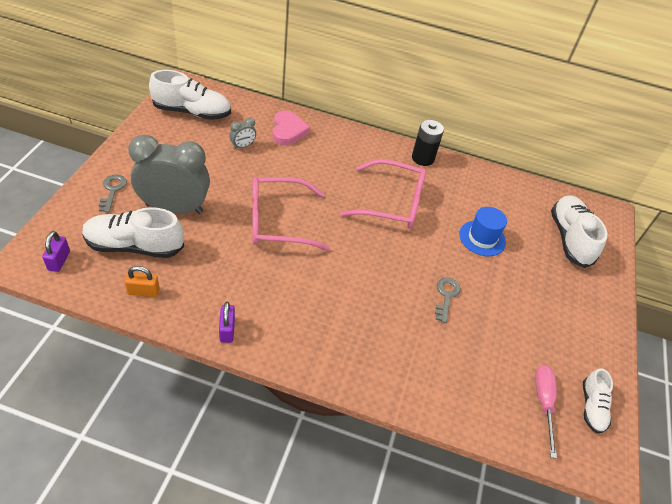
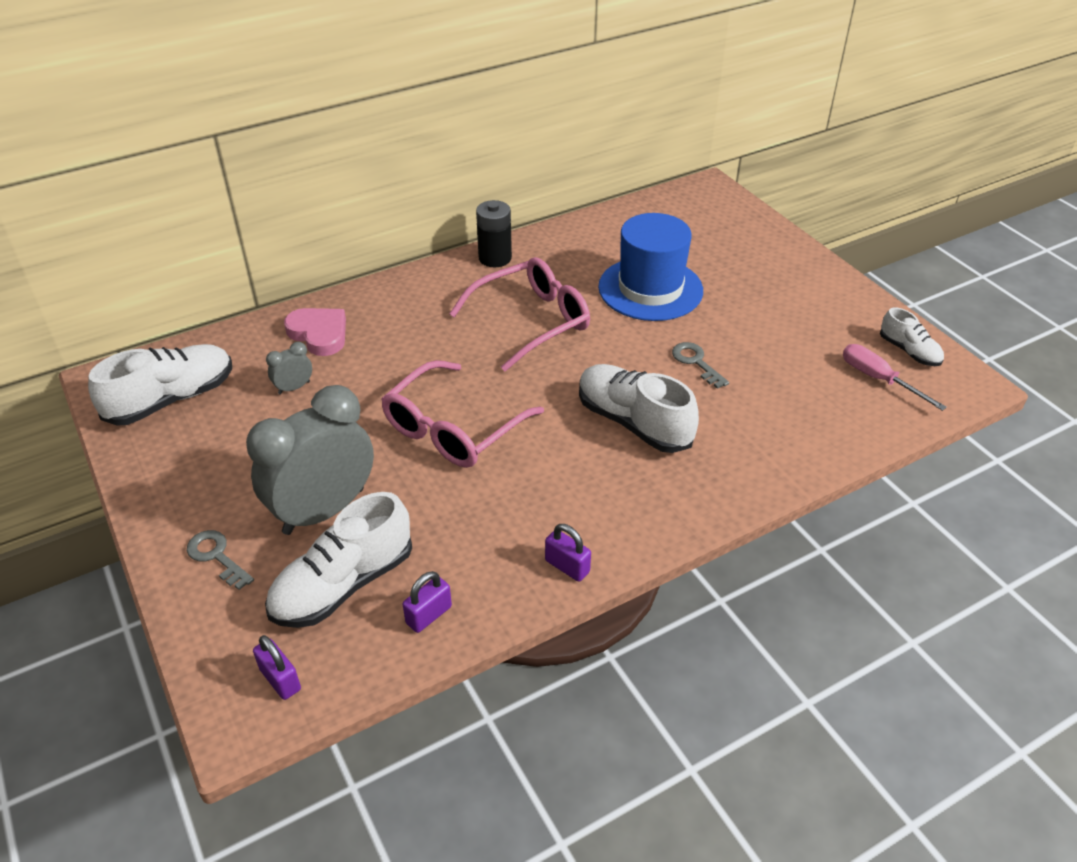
camera: 40 degrees left, 5 degrees down
(143, 291) = (428, 615): orange padlock -> purple padlock
(243, 146) = (294, 388): grey clock -> grey clock turned 135 degrees counterclockwise
(482, 238) = (650, 289): blue hat -> blue hat, size x1.66
(570, 238) = (713, 233): white shoe -> white shoe (633, 422)

